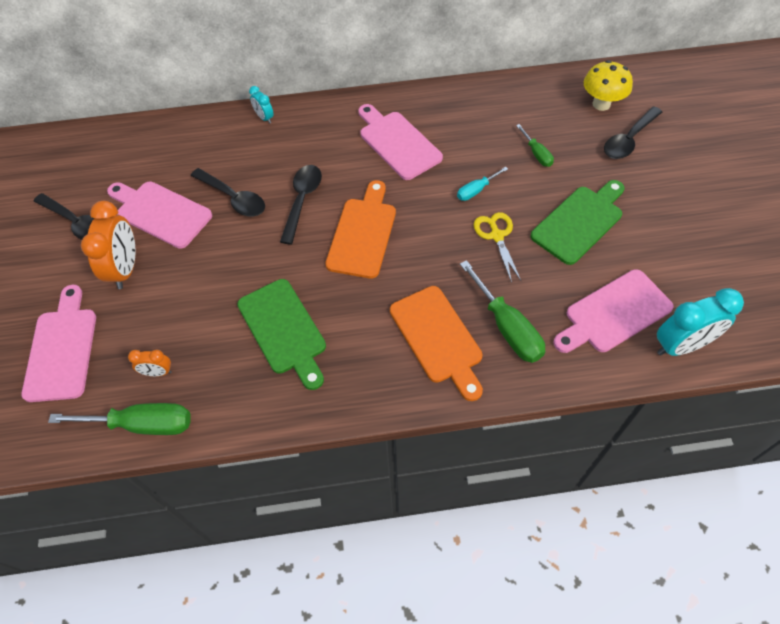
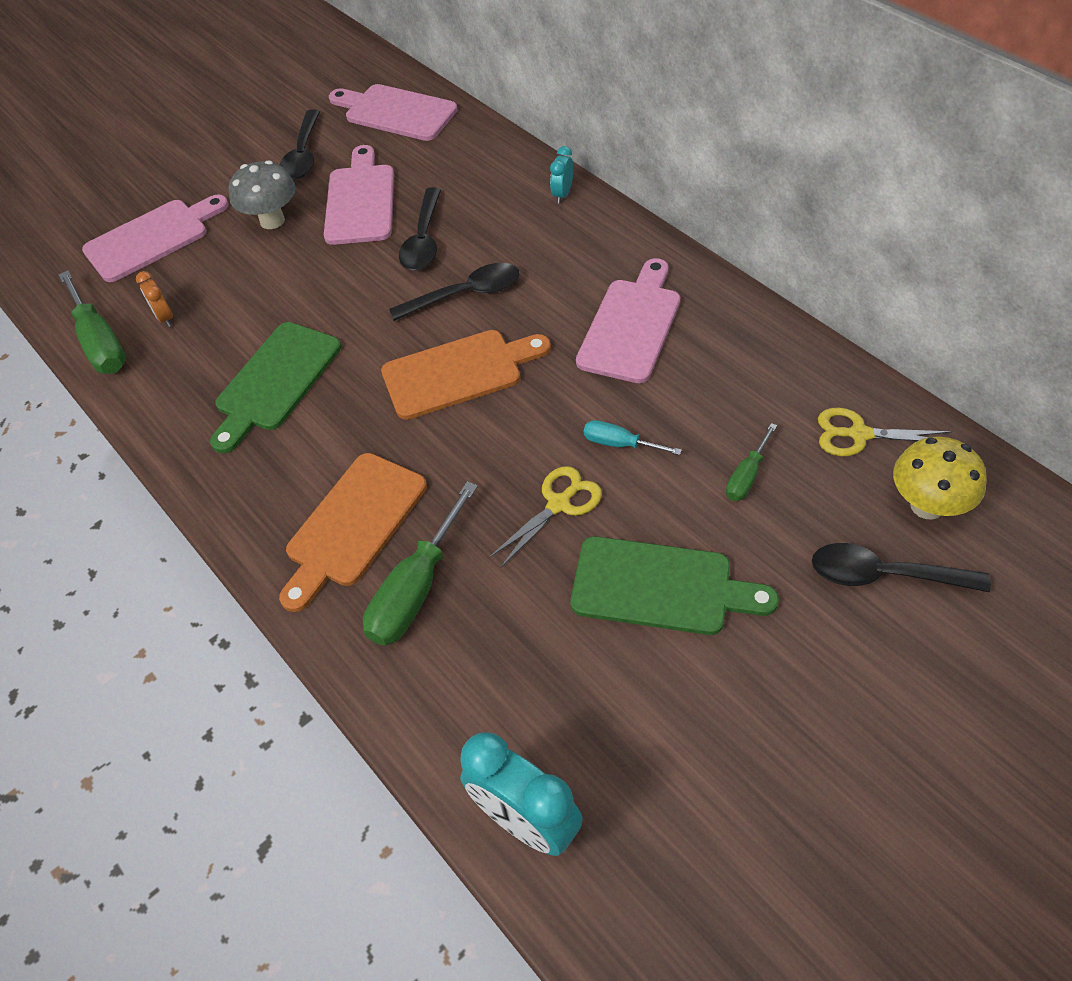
camera: 60 degrees right, 5 degrees down
(125, 269) = (272, 221): orange clock -> grey mushroom
(543, 102) = (859, 434): none -> yellow scissors
(614, 313) = (524, 705): pink cutting board -> pink cutting board (396, 112)

